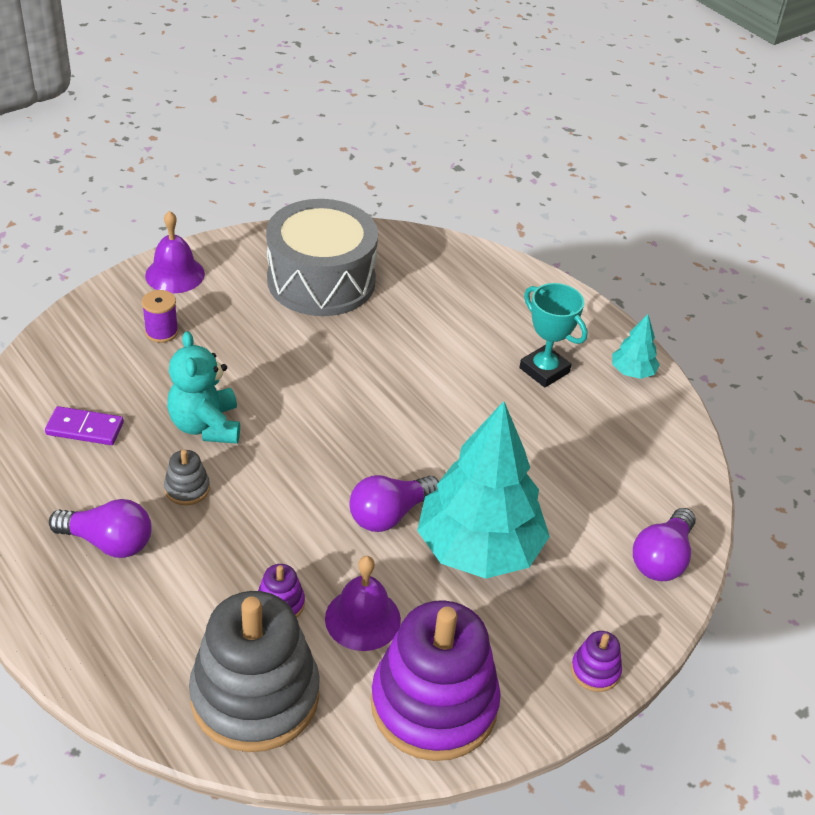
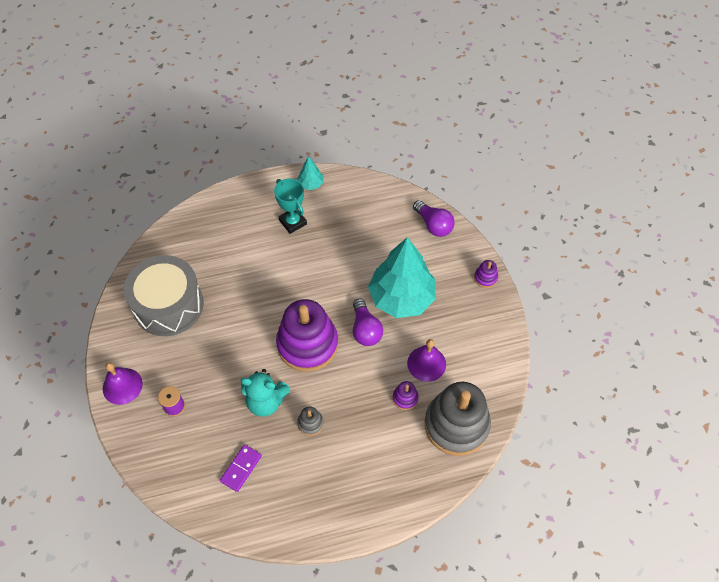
camera: 65 degrees left, 15 degrees up
(108, 542) = (335, 473): purple light bulb -> none
(434, 704) = (484, 349): purple stacking toy -> purple stacking toy (307, 344)
(544, 370) = (293, 222): turquoise trophy -> turquoise trophy turned 75 degrees clockwise

